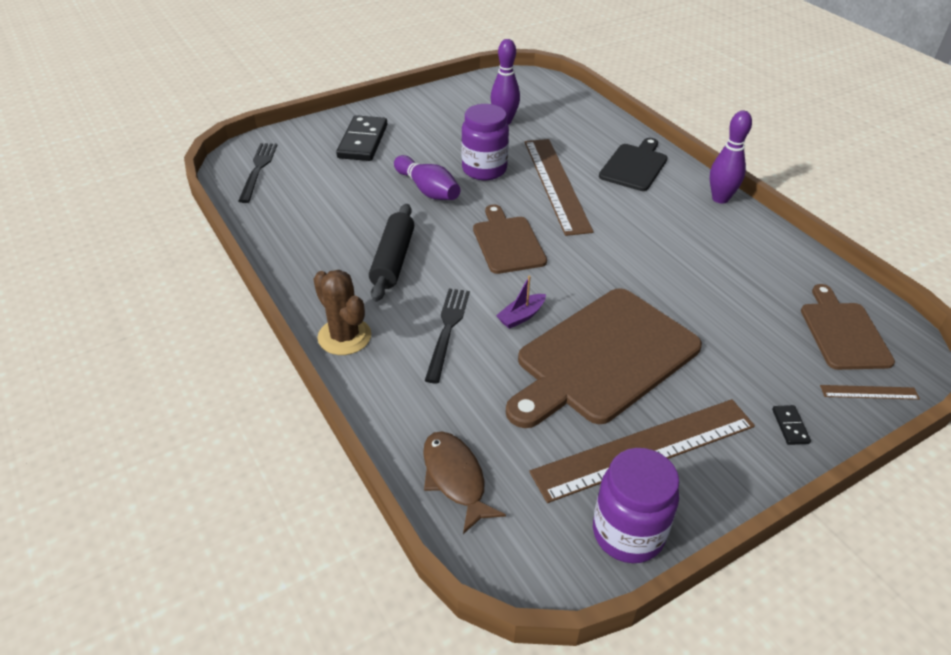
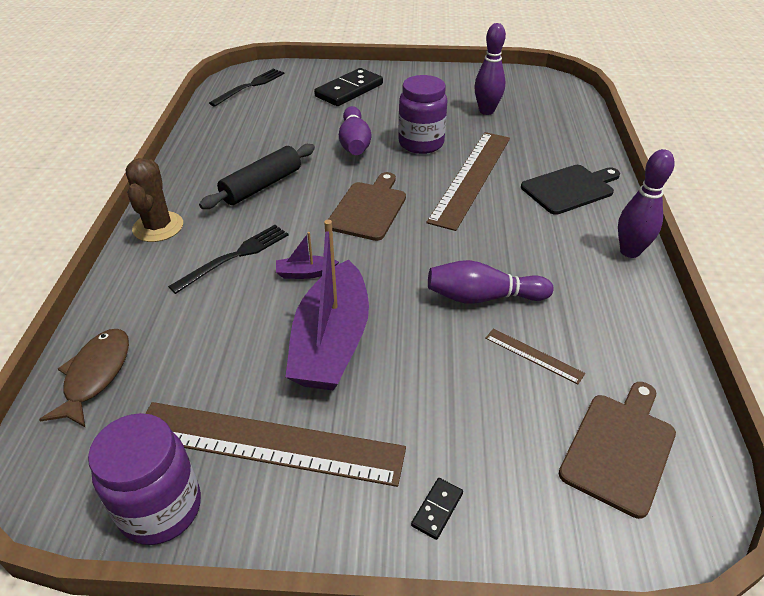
camera: 35 degrees right, 0 degrees up
(603, 357) = (332, 342): brown cutting board -> purple boat
(666, 274) = (483, 297): none -> purple bowling pin
(869, 392) = (575, 529): brown ruler -> brown ruler (533, 355)

